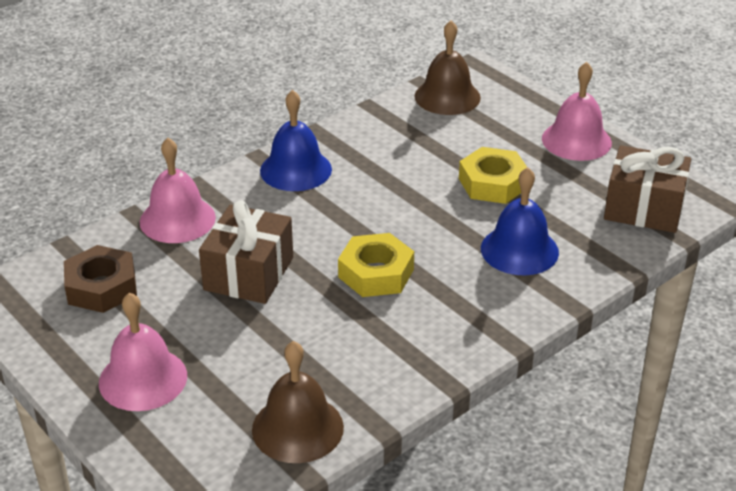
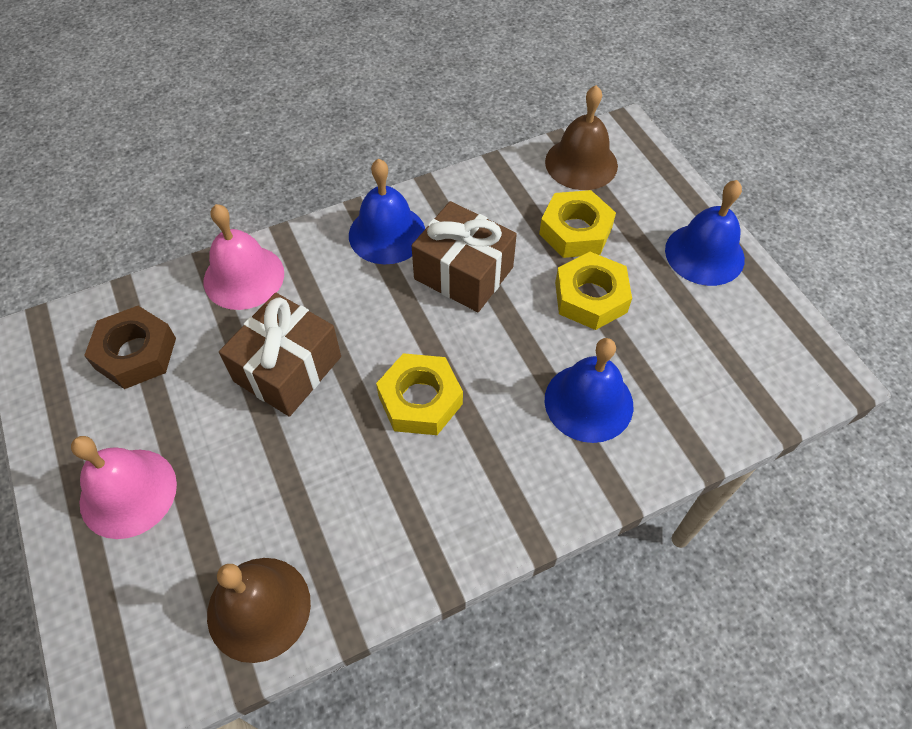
camera: 15 degrees right, 20 degrees up
(461, 142) = (575, 231): none -> yellow nut
(576, 140) = (704, 254): pink bell -> blue bell
(644, 208) = (751, 371): brown gift -> brown gift (463, 273)

